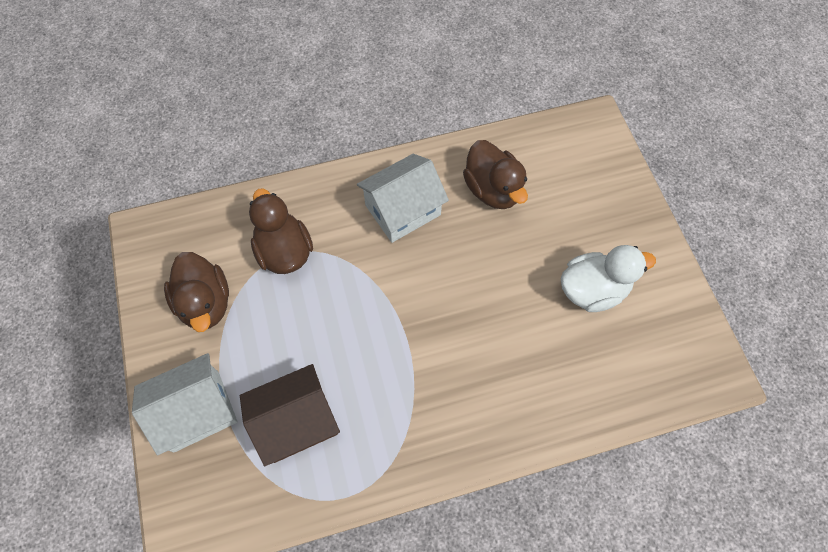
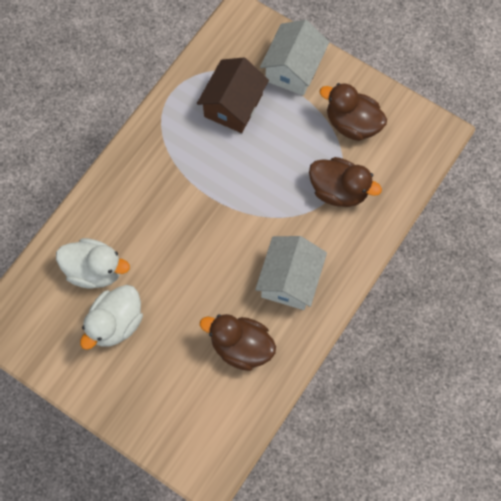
camera: 140 degrees right, 5 degrees up
(579, 355) = (95, 270): none -> white duck

